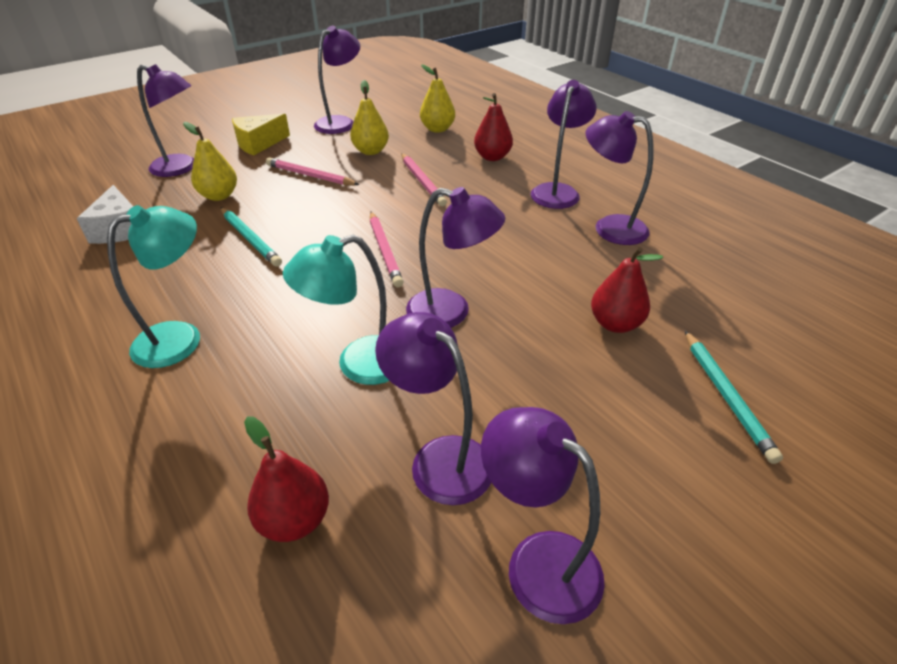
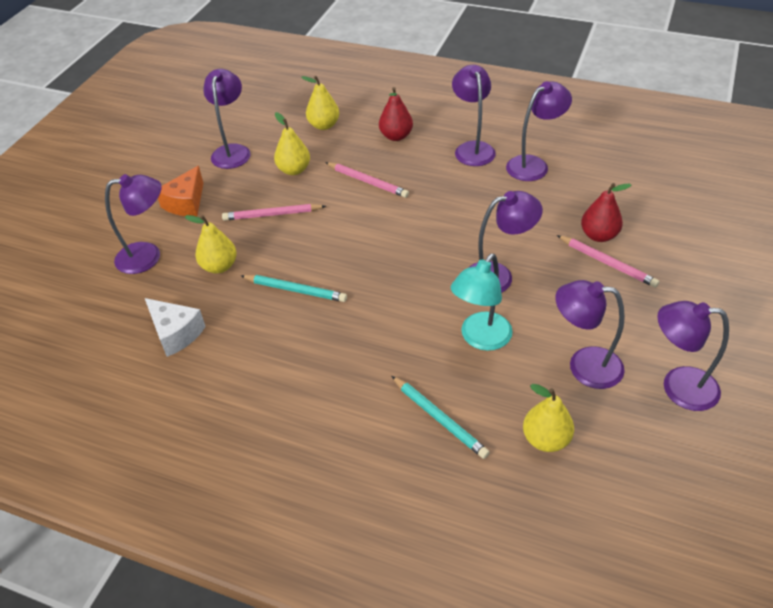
camera: 30 degrees left, 5 degrees up
(180, 337) = (344, 384): turquoise lamp -> none
(259, 144) = (186, 203): yellow cheese -> orange cheese
(294, 519) = (546, 439): red pear -> yellow pear
(384, 251) = (406, 253): pink pencil -> pink pencil (607, 263)
(609, 227) = (534, 165): purple lamp -> purple lamp turned 150 degrees clockwise
(726, 396) = (690, 252): turquoise pencil -> turquoise pencil (439, 419)

